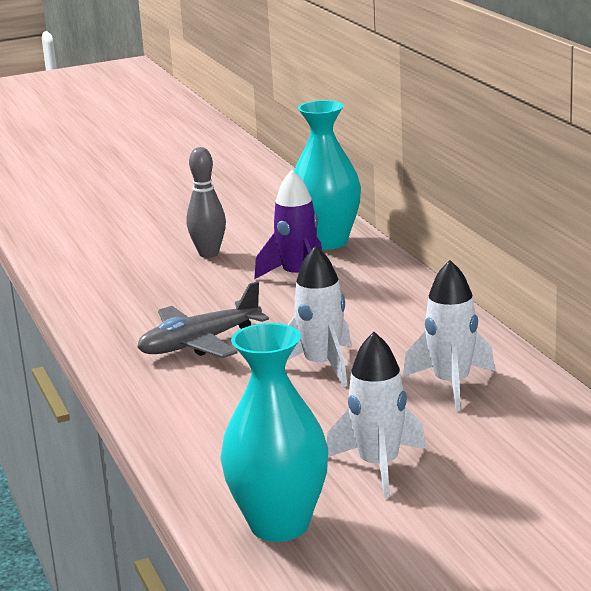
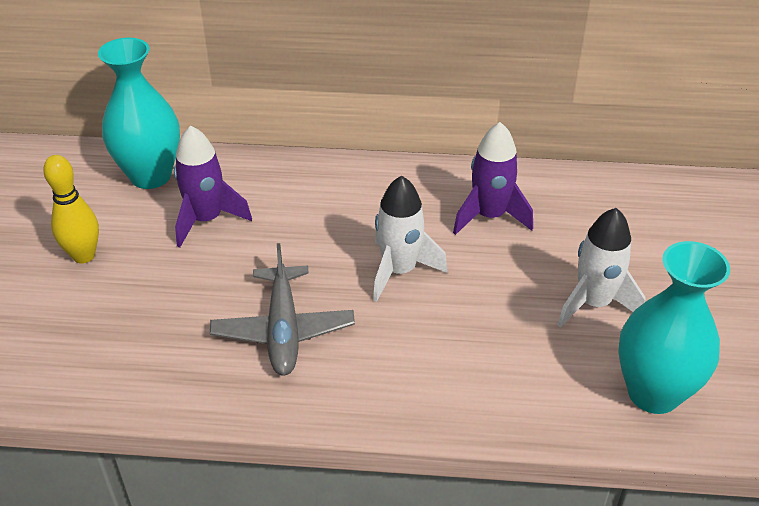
camera: 65 degrees left, 20 degrees up
(209, 254) = (84, 256): grey bowling pin -> yellow bowling pin
(451, 384) = (489, 216): white rocket -> purple rocket

